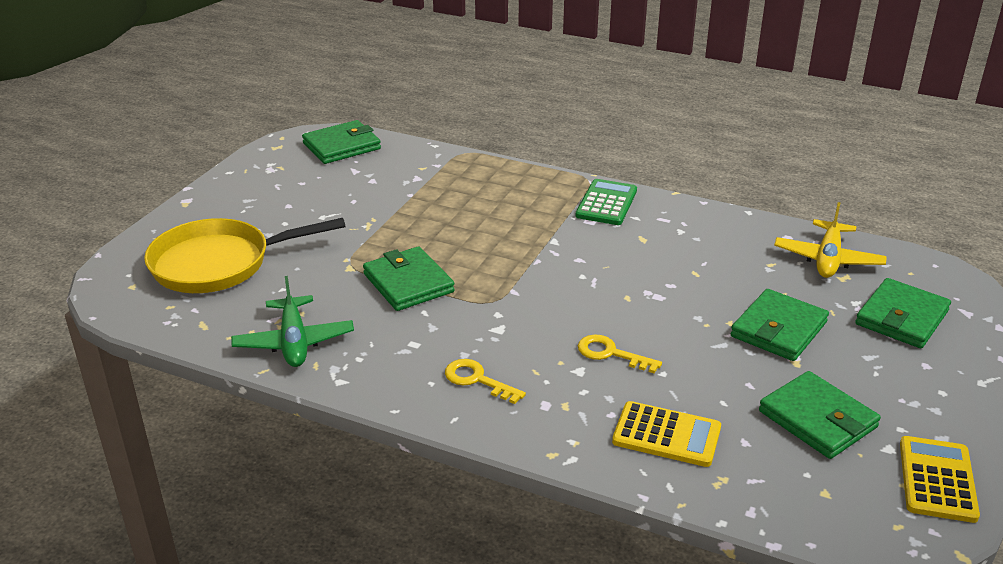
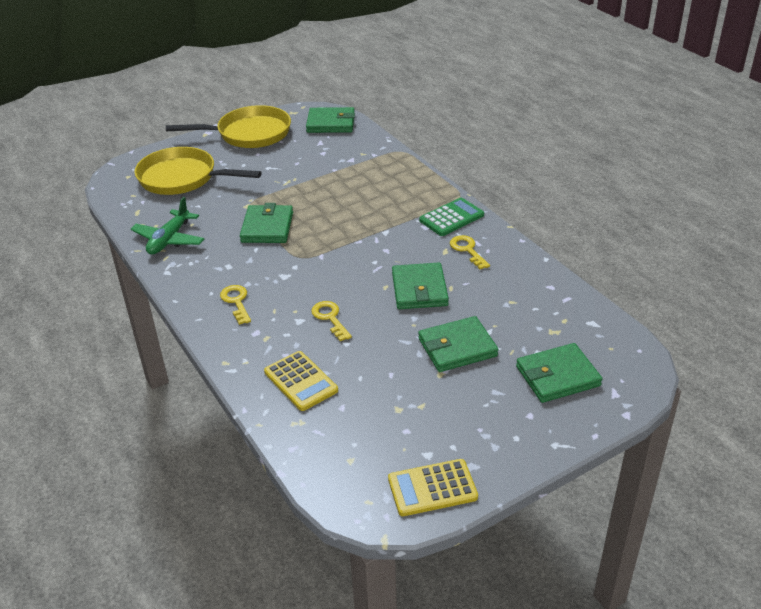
camera: 35 degrees right, 5 degrees up
(248, 186) = (249, 134): none -> yellow pan
(664, 230) = (467, 250): none -> yellow key
(817, 419) = (405, 415): green wallet -> green wallet (419, 289)
(828, 259) = (559, 314): yellow plane -> none
(937, 479) = (432, 488): yellow calculator -> yellow calculator turned 150 degrees counterclockwise

